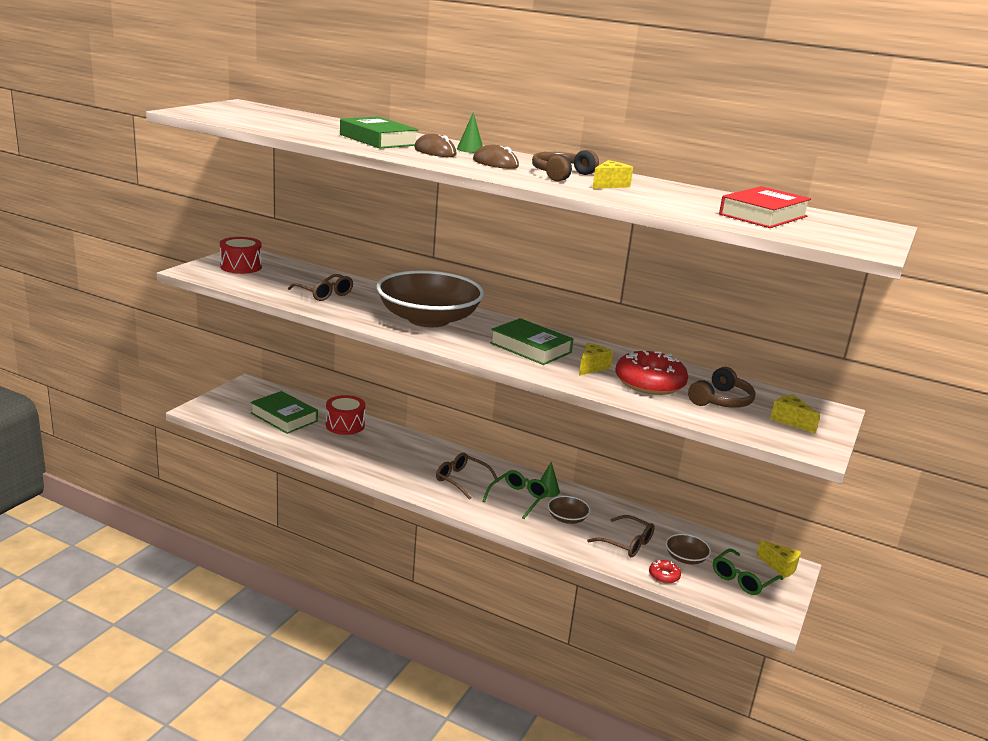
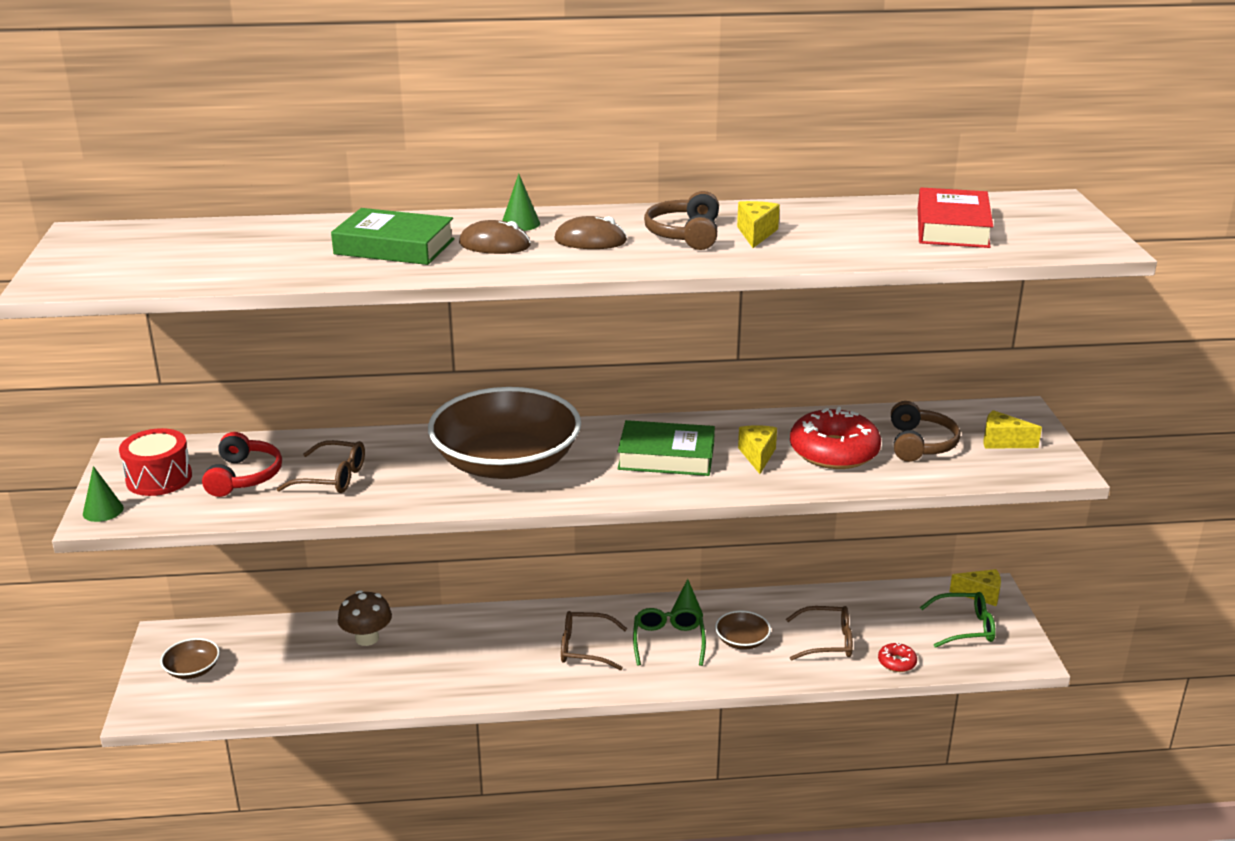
camera: 30 degrees left, 5 degrees up
(196, 269) = (103, 510): none -> green cone
(282, 279) = (244, 476): none -> red headphones
(284, 417) = (275, 664): green book -> none
(345, 425) = (367, 638): red drum -> brown mushroom
(685, 558) = (895, 630): brown bowl -> brown bowl (192, 669)
(742, 579) = (965, 627): green glasses -> green glasses turned 105 degrees counterclockwise

